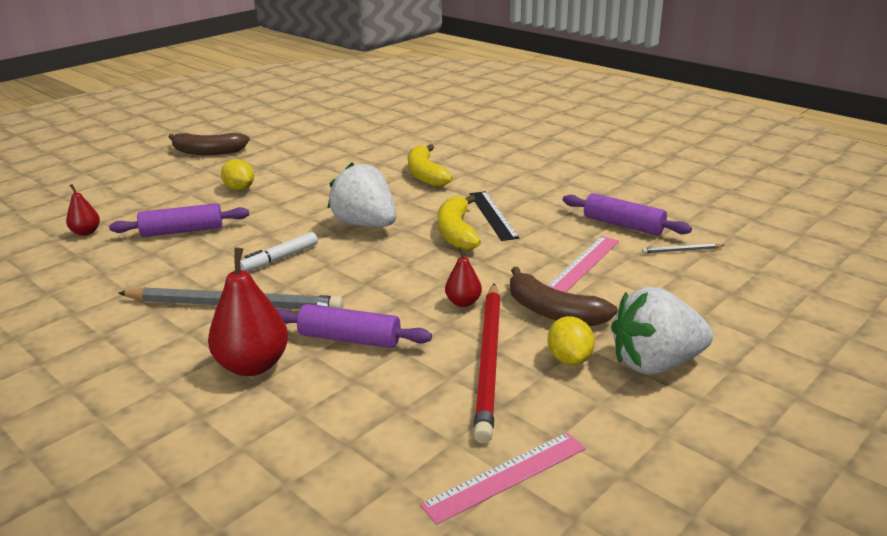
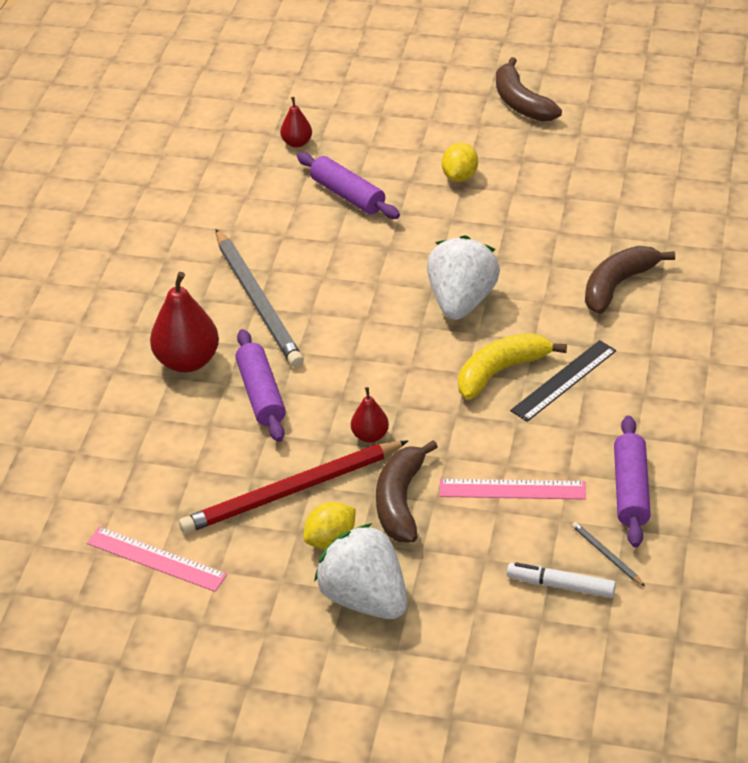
camera: 60 degrees right, 15 degrees up
(280, 258) = (351, 283): white marker -> white marker (561, 585)
(425, 175) = (617, 285): yellow banana -> brown banana

